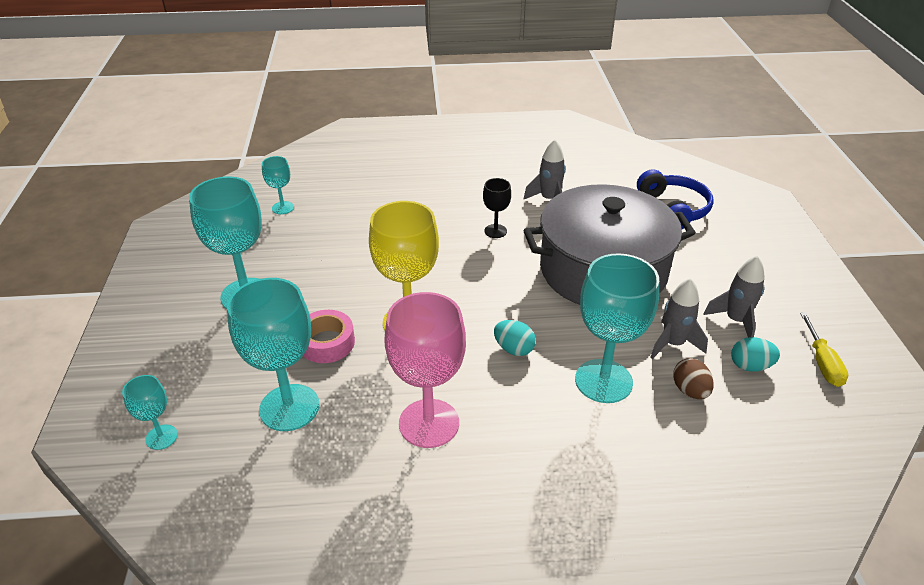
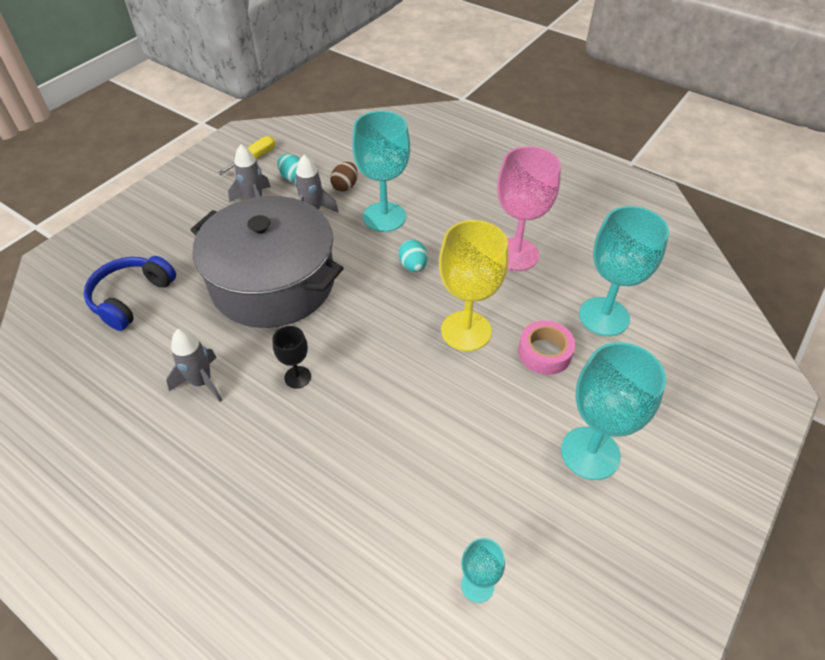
camera: 140 degrees left, 10 degrees up
(161, 437) = (710, 347): turquoise goblet -> none

